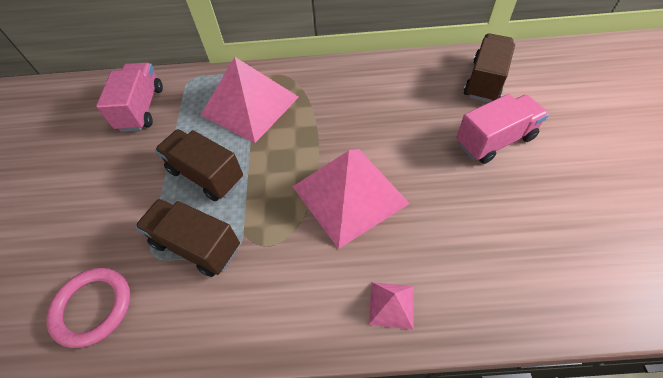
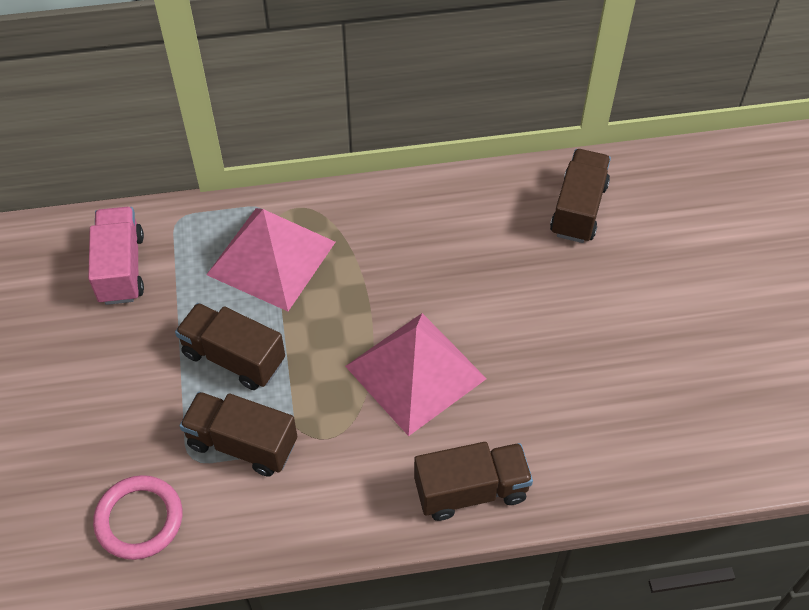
camera: 10 degrees left, 0 degrees up
(391, 305) = (471, 490): pink pyramid -> brown truck
(495, 140) = (587, 293): pink truck -> none

